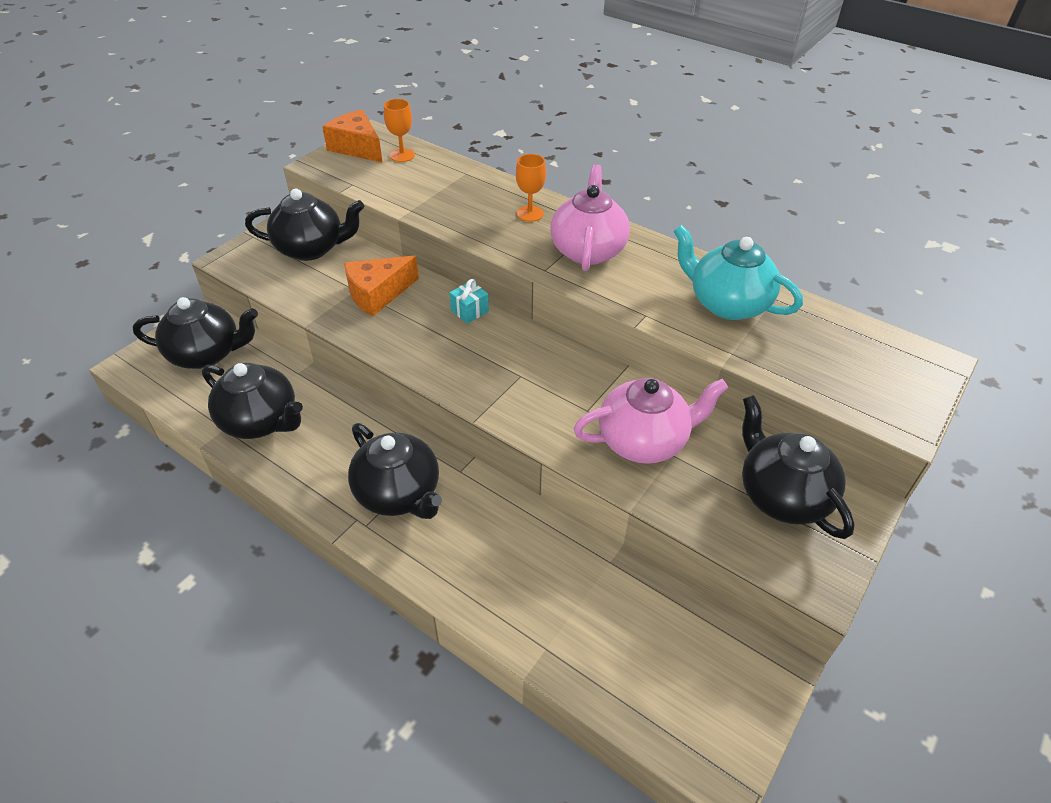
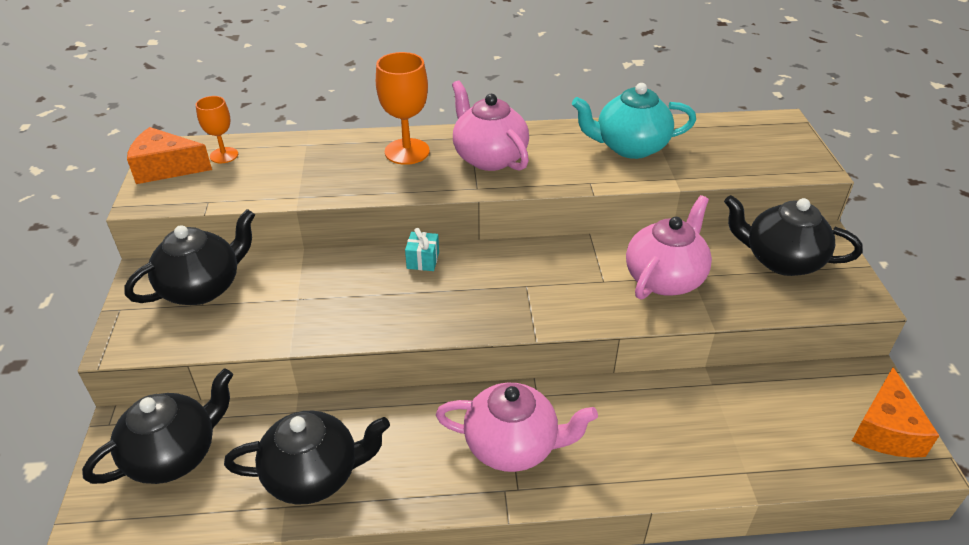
camera: 40 degrees left, 5 degrees down
(378, 294) = (323, 290): orange cheese -> orange cheese (886, 430)
(399, 494) = (513, 446): black teapot -> pink teapot
(530, 213) = (407, 151): orange goblet -> orange goblet, size x1.63

